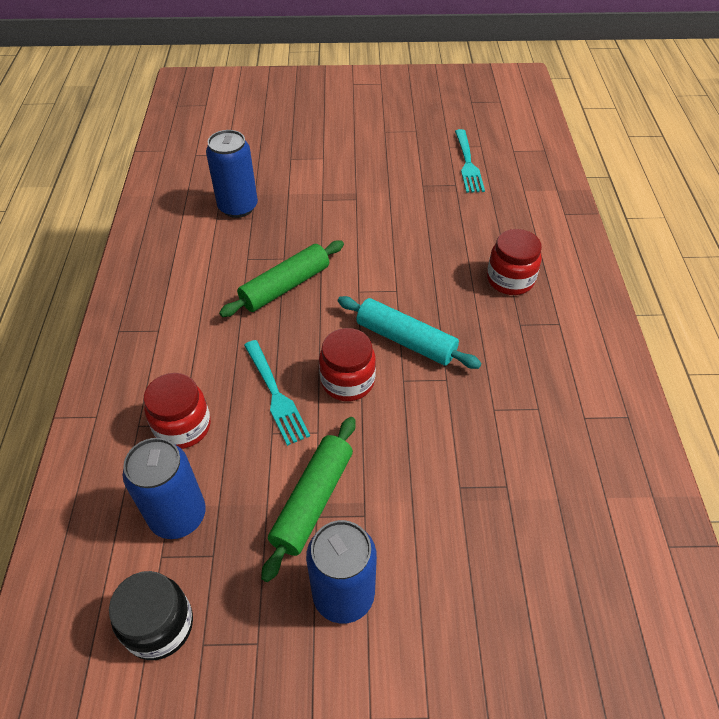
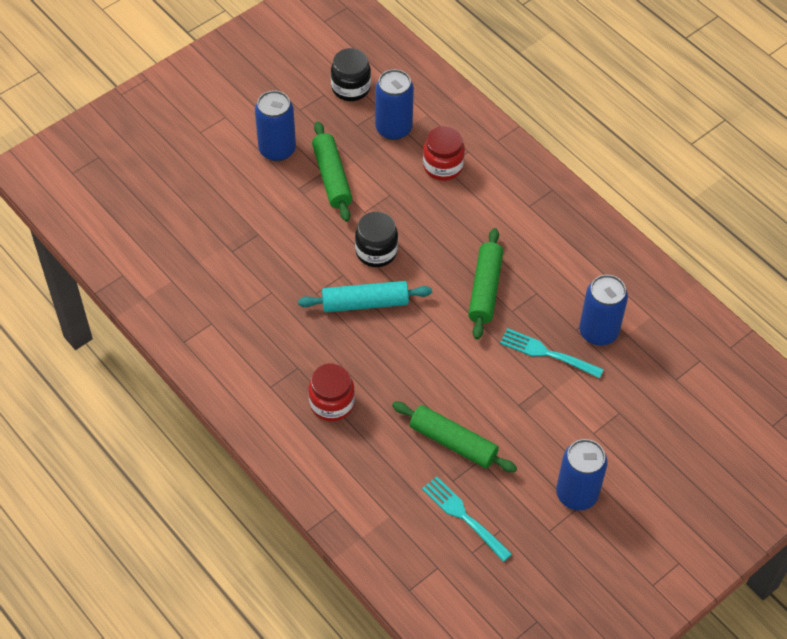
camera: 140 degrees right, 5 degrees up
(275, 394) = (411, 216): turquoise fork -> turquoise fork (548, 353)
(347, 381) = (376, 251): red jar -> black jar
(375, 137) = (577, 494): none -> blue can
(432, 204) = (453, 442): none -> green rolling pin

